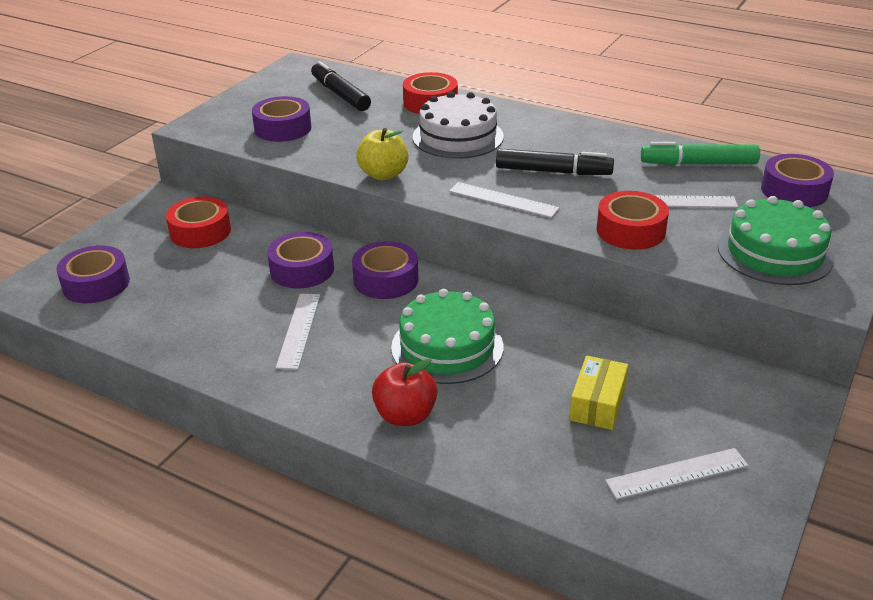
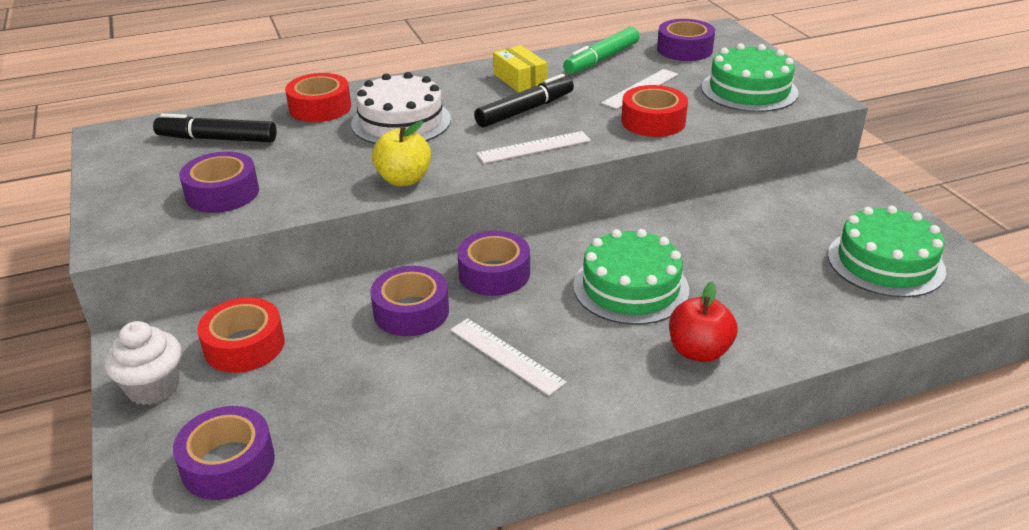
camera: 50 degrees left, 0 degrees up
(134, 225) = (153, 387): none -> white cupcake
(597, 404) = (778, 255): yellow box -> yellow box (520, 79)
(677, 473) = (885, 262): white ruler -> green cake

